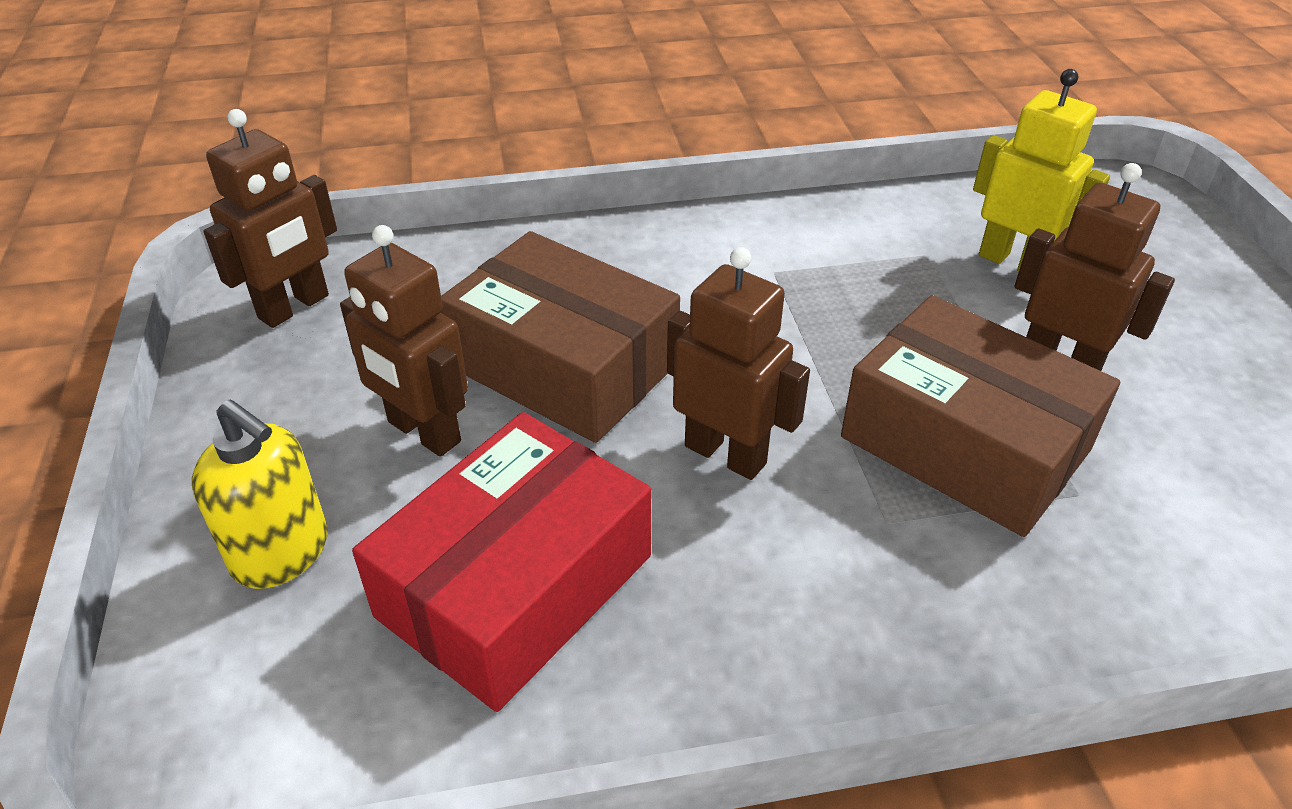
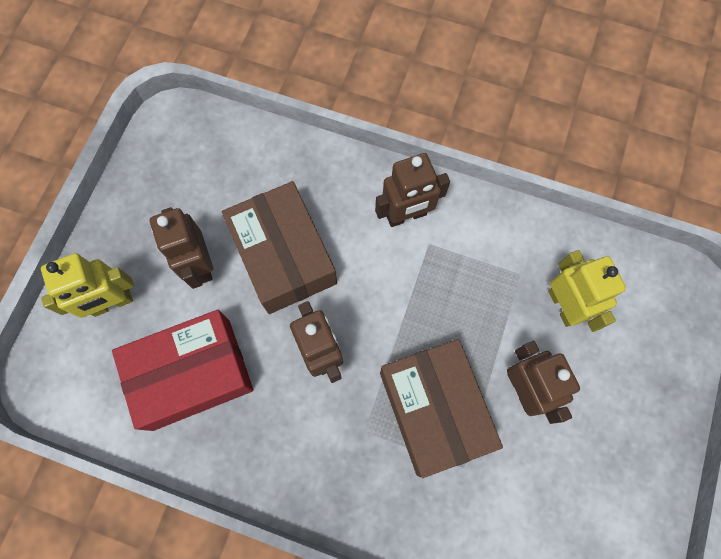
camera: 30 degrees right, 30 degrees up
(281, 553) = (112, 303): yellow soap dispenser -> yellow robot
(294, 307) = (183, 146): brown robot -> brown robot (406, 215)

